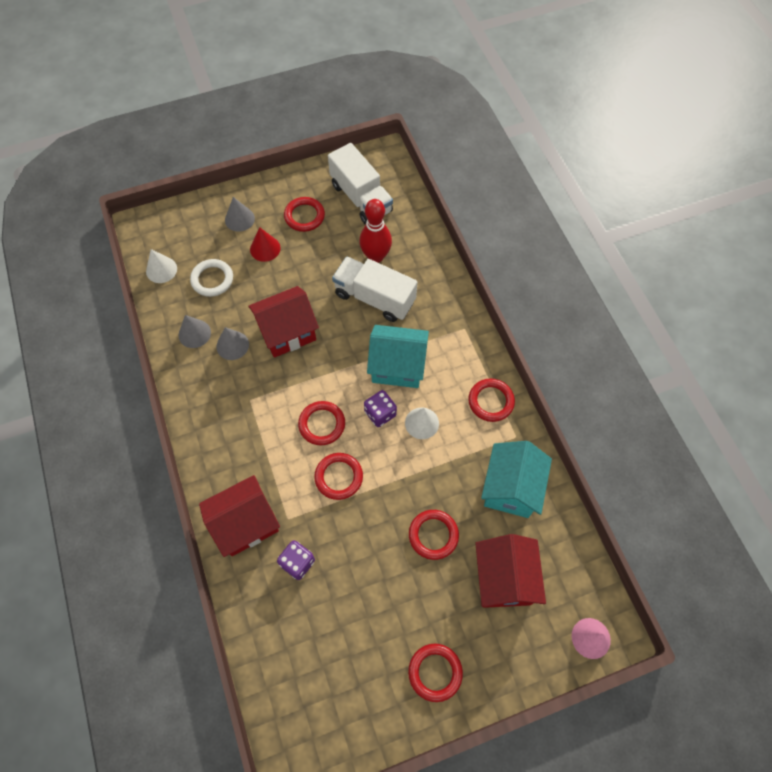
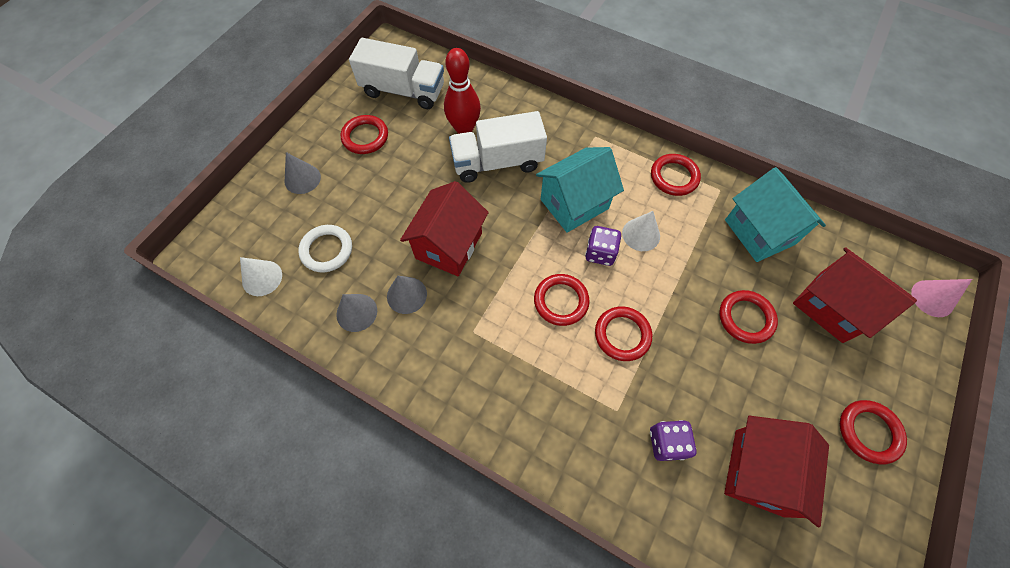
camera: 40 degrees left, 0 degrees up
(246, 524) = (585, 449): red house -> red house (758, 472)
(265, 248) = (354, 188): red cone -> none

